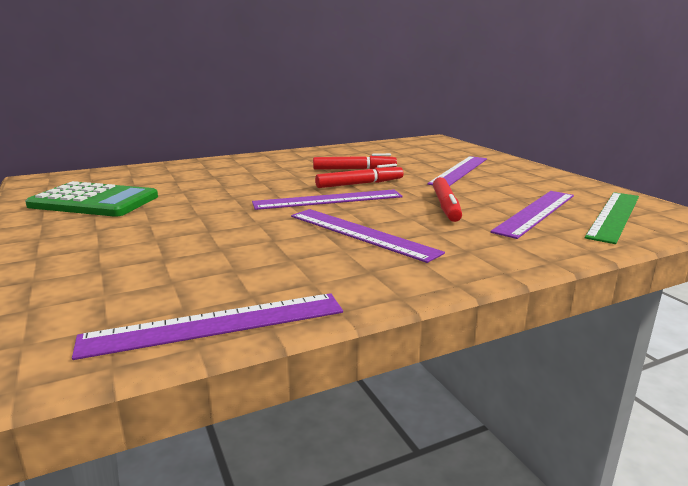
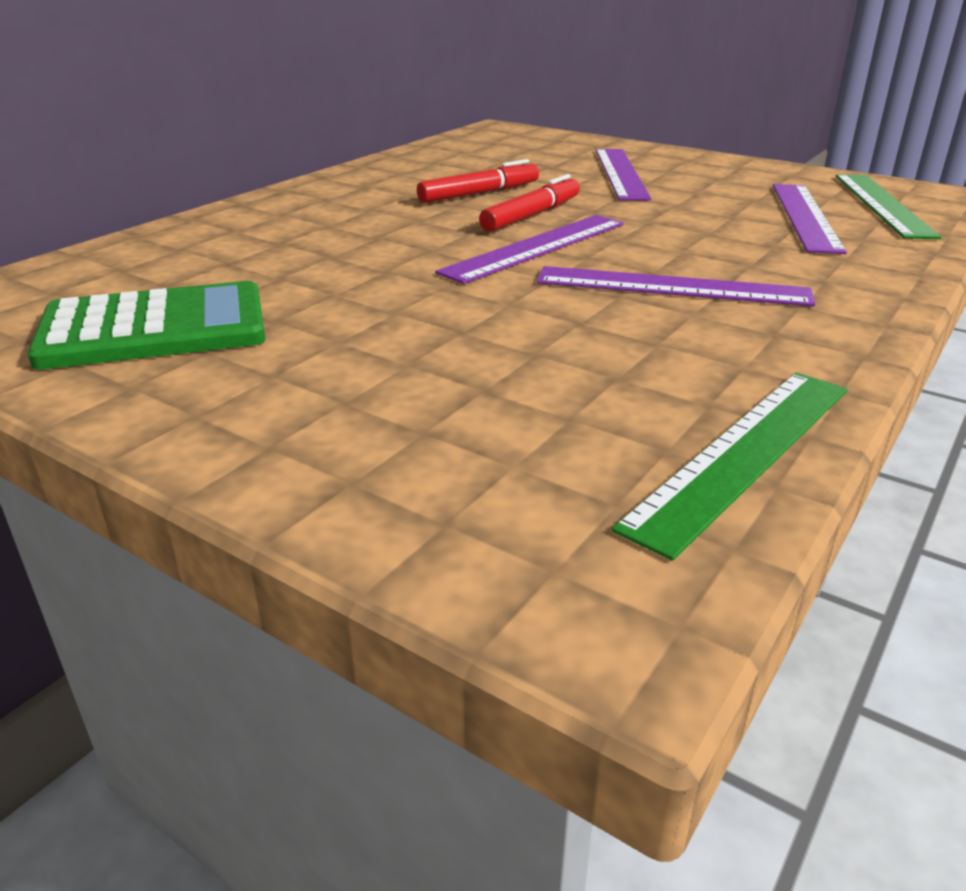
camera: 30 degrees left, 10 degrees up
(215, 324) = (744, 453): purple ruler -> green ruler
(446, 206) = (697, 227): red marker -> none

